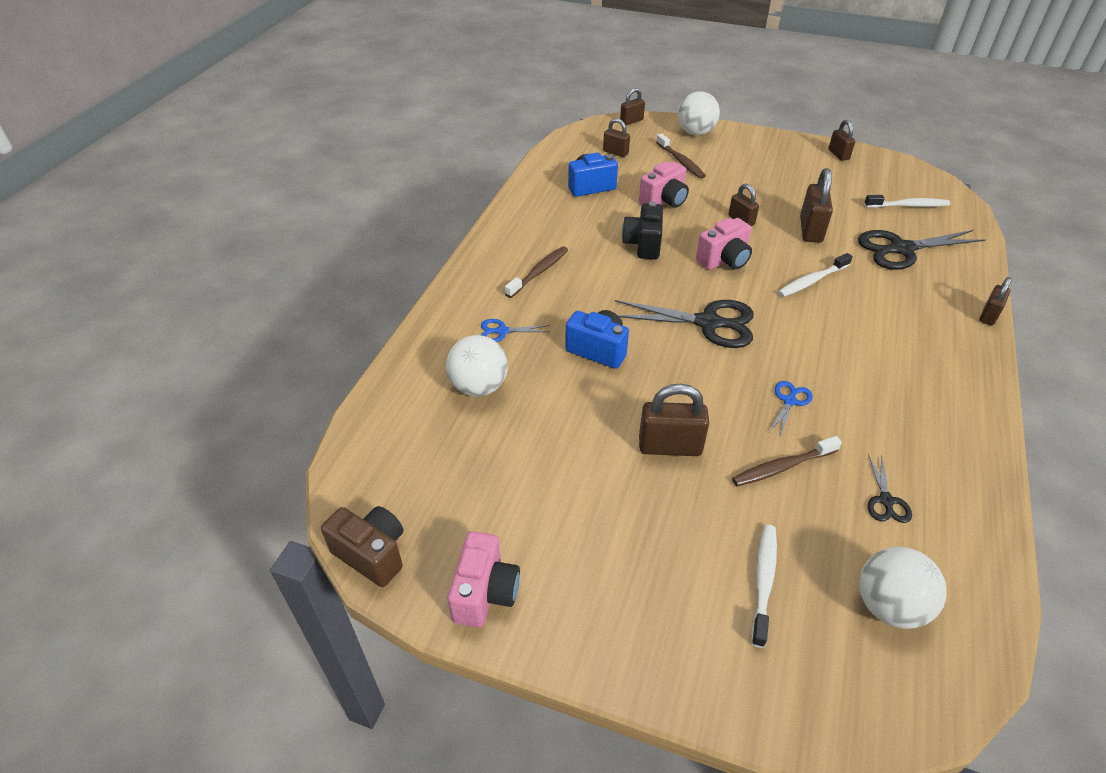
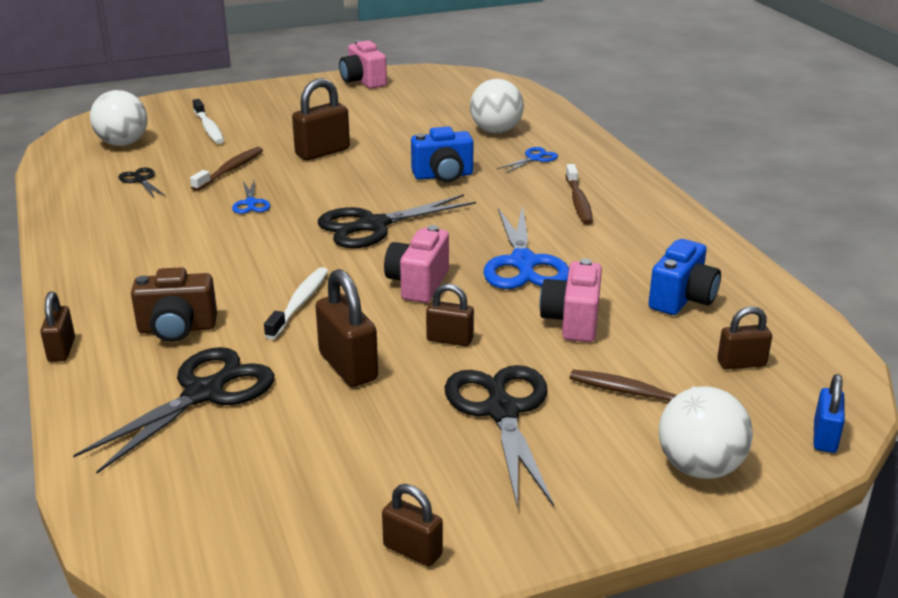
camera: 140 degrees right, 15 degrees down
(372, 554) = (439, 72): brown camera -> brown camera (177, 329)
(631, 121) = (824, 437): brown padlock -> blue padlock
(643, 244) = (523, 263): black camera -> blue scissors
(752, 180) = (502, 411): none -> black scissors
(908, 206) = (222, 481): white toothbrush -> none

